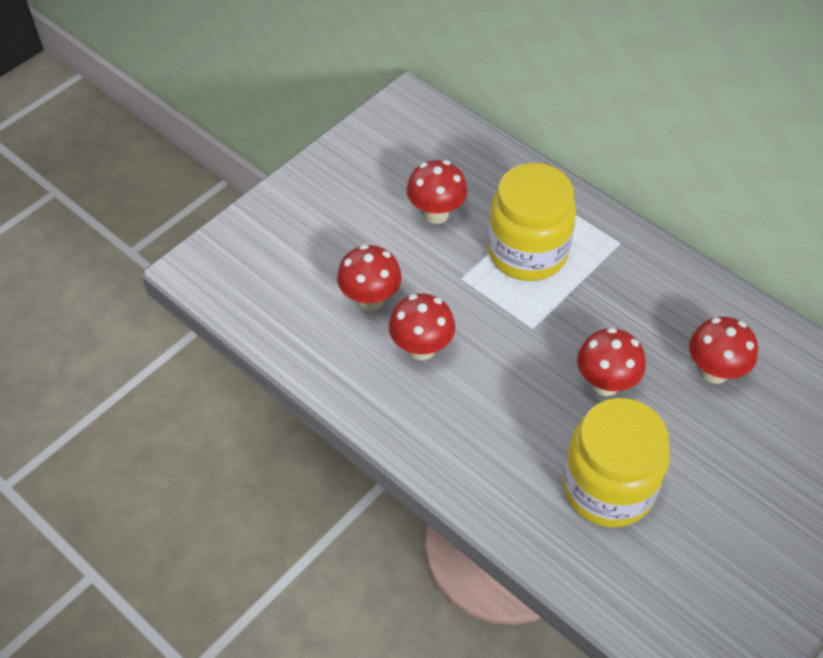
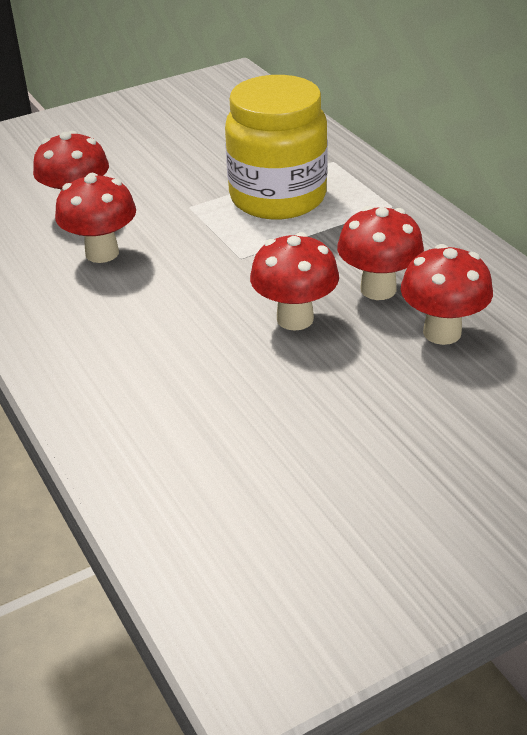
camera: 20 degrees right, 15 degrees down
(436, 214) = (198, 155): red mushroom -> red mushroom (378, 289)
(608, 488) = (233, 414): yellow jar -> none

